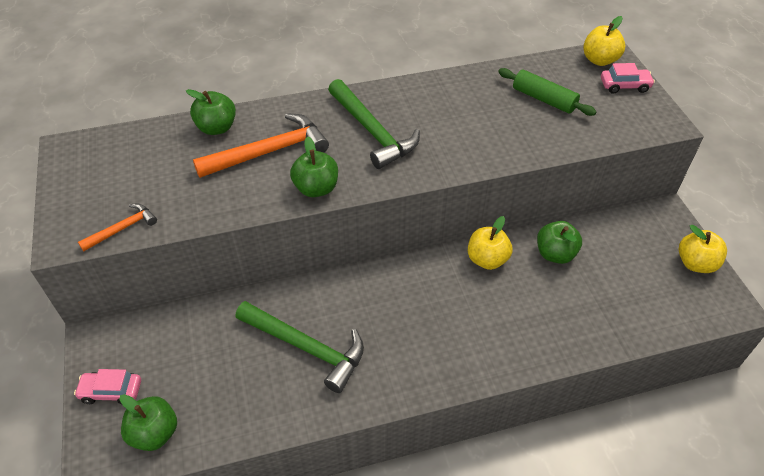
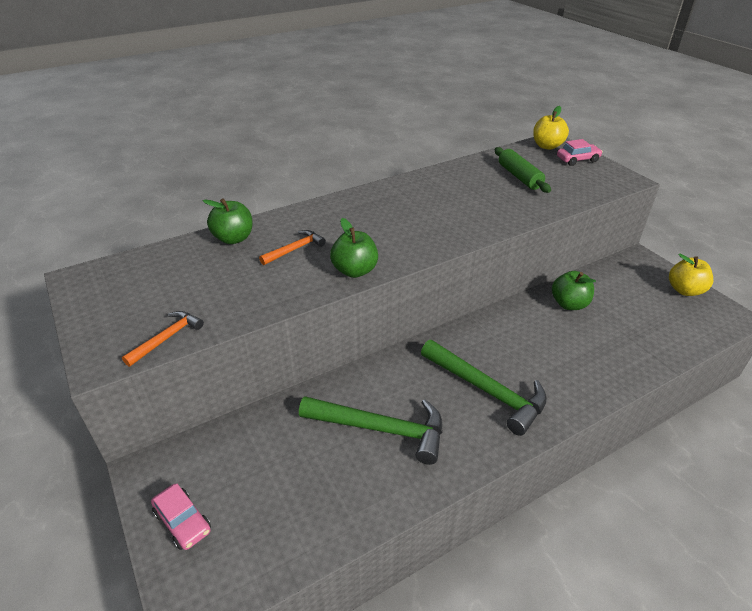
camera: 15 degrees left, 10 degrees down
(111, 391) = (183, 521): pink car -> pink car turned 120 degrees counterclockwise
(154, 433) = (249, 554): green apple -> none
(269, 152) = (295, 249): orange hammer -> orange hammer, size x0.53
(372, 132) = (385, 220): green hammer -> green hammer (487, 391)
(487, 259) = (513, 319): yellow apple -> none
(544, 99) = (519, 177): green rolling pin -> green rolling pin turned 45 degrees clockwise

